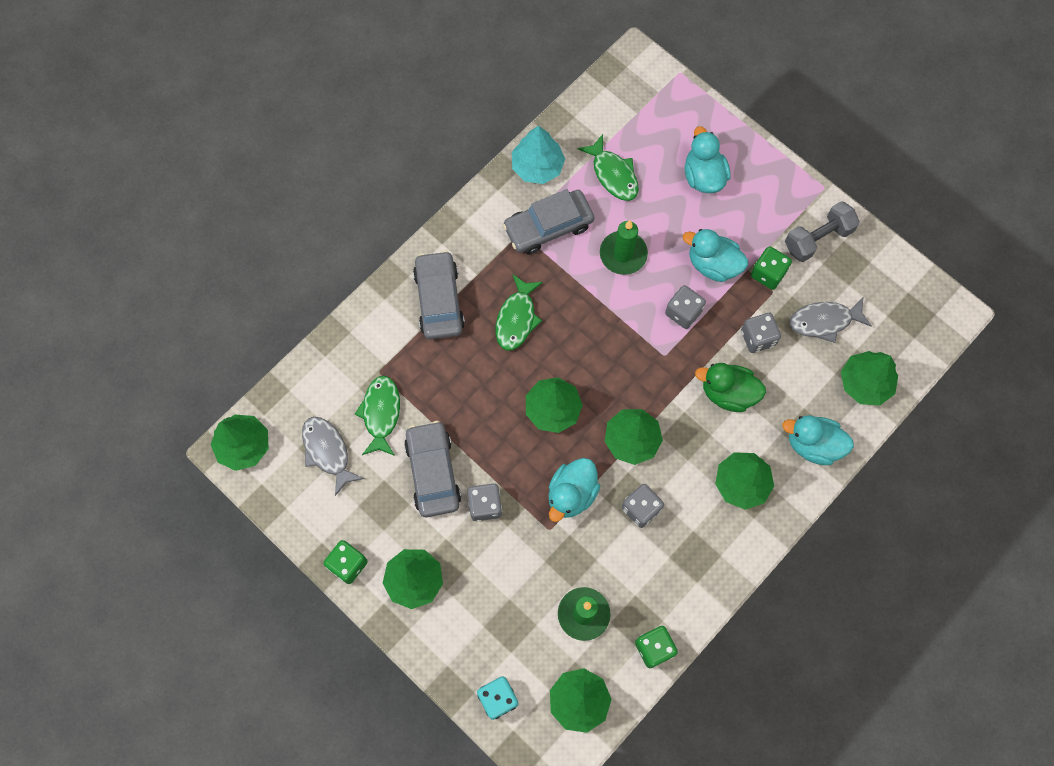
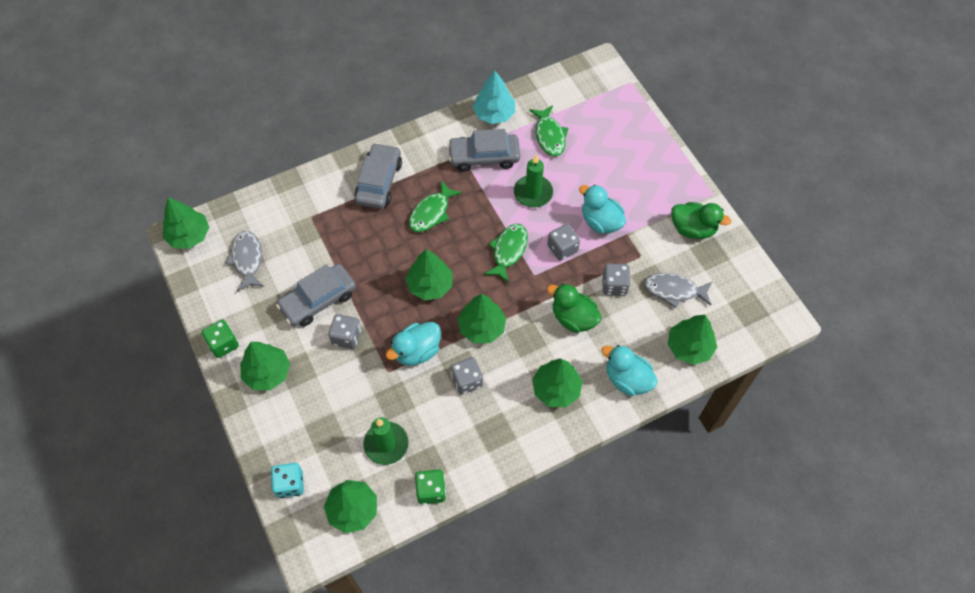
camera: 20 degrees right, 10 degrees down
(381, 413) = (299, 246): green fish -> green fish (508, 251)
(433, 472) = (318, 300): grey car -> grey car turned 135 degrees counterclockwise
(703, 176) = (619, 158): turquoise duck -> none
(768, 273) = (642, 242): green dice -> none
(818, 238) = (693, 229): grey dumbbell -> green duck

